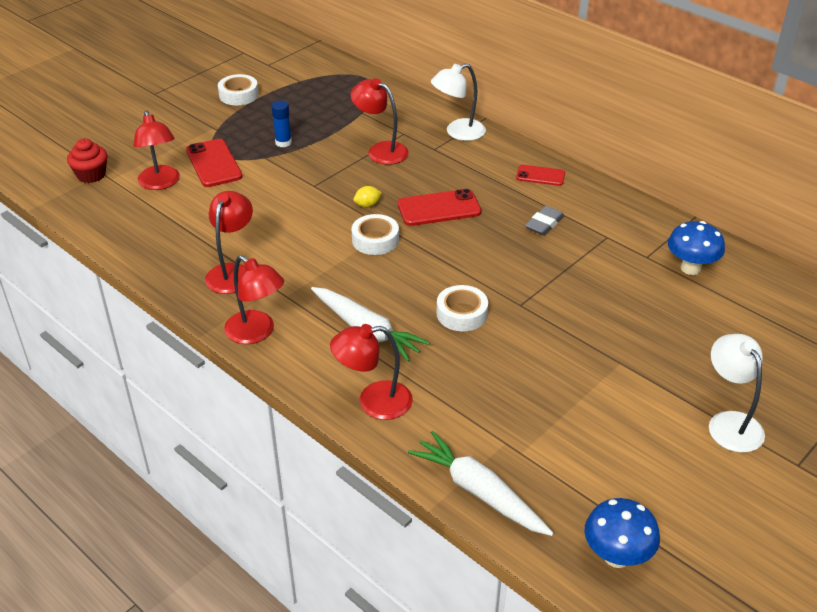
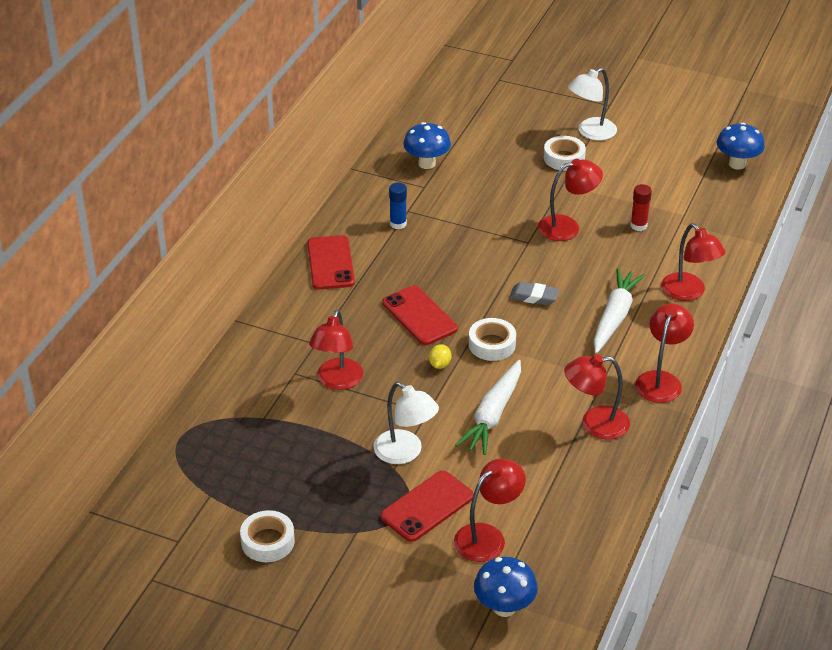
camera: 110 degrees left, 0 degrees up
(91, 175) = (504, 607): red cupcake -> blue mushroom
(283, 142) = (357, 463): blue glue stick -> blue glue stick (398, 224)
(367, 205) = (440, 364): yellow lemon -> yellow lemon turned 60 degrees clockwise
(458, 132) = (275, 333): white lamp -> white lamp (405, 453)
(461, 314) = (559, 270): white tape -> white tape (564, 158)
(479, 492) = (731, 225): white carrot -> white carrot (493, 415)
(514, 402) = (638, 225): none -> red glue stick
(535, 342) = (567, 227): none -> red lamp
(540, 176) = (330, 263): red phone -> red phone, size x1.61
(544, 224) = (408, 248): grey eraser -> grey eraser (534, 297)

